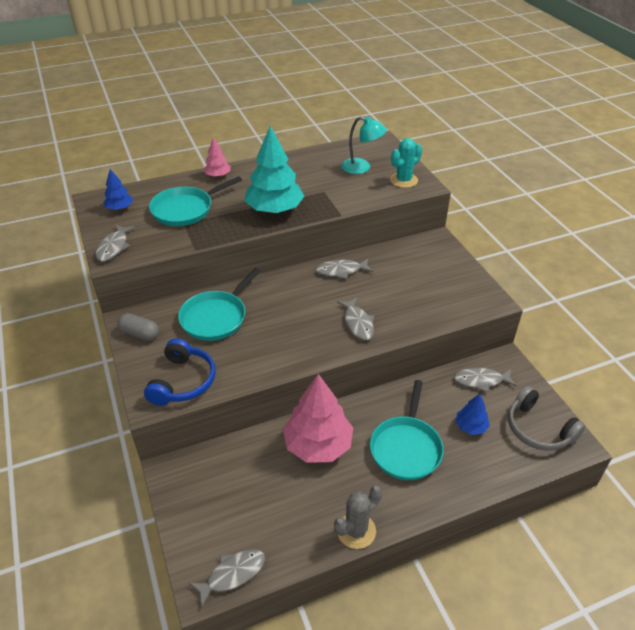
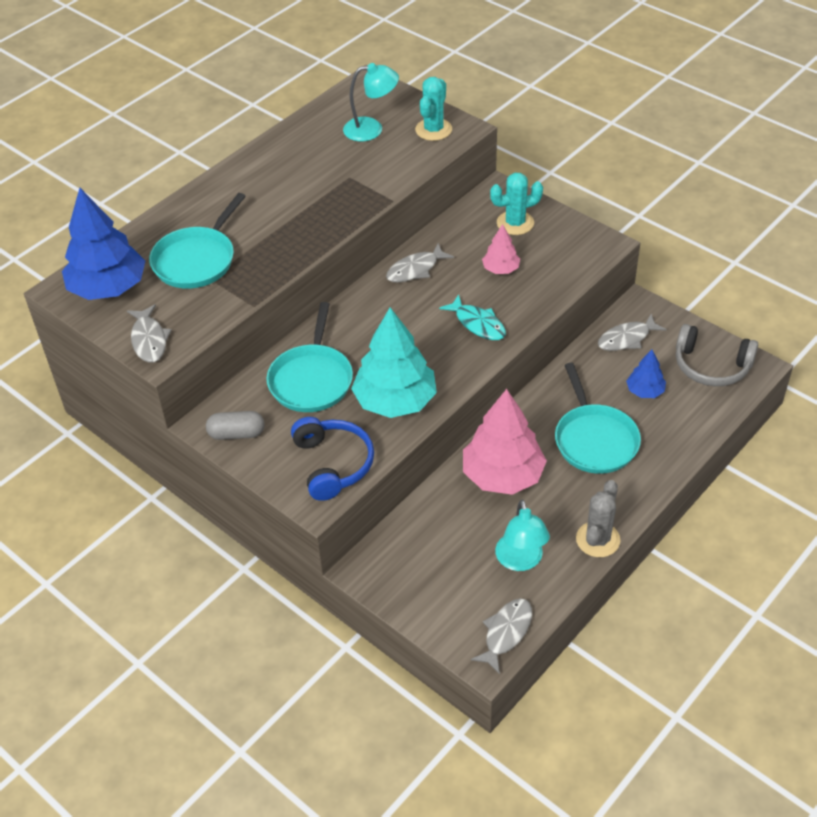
camera: 25 degrees left, 5 degrees up
(120, 208) = (108, 288): blue tree -> blue tree, size x2.01
(218, 175) = (198, 200): pink tree -> pink tree (500, 269)
(274, 209) = (308, 221): turquoise tree -> turquoise tree (395, 401)
(285, 519) = (520, 561): none -> turquoise lamp
(358, 323) = (477, 324): grey fish -> turquoise fish
(434, 264) = (515, 223): none -> turquoise cactus

